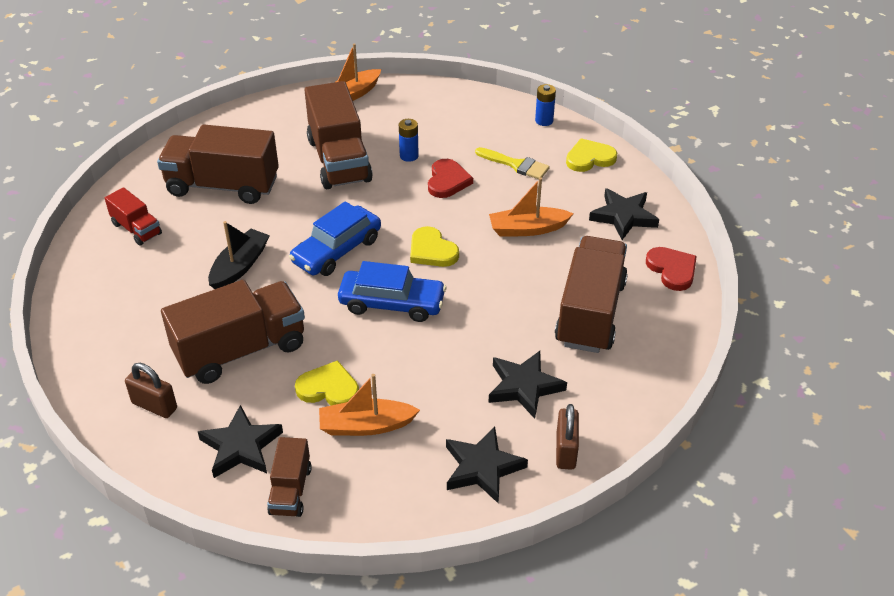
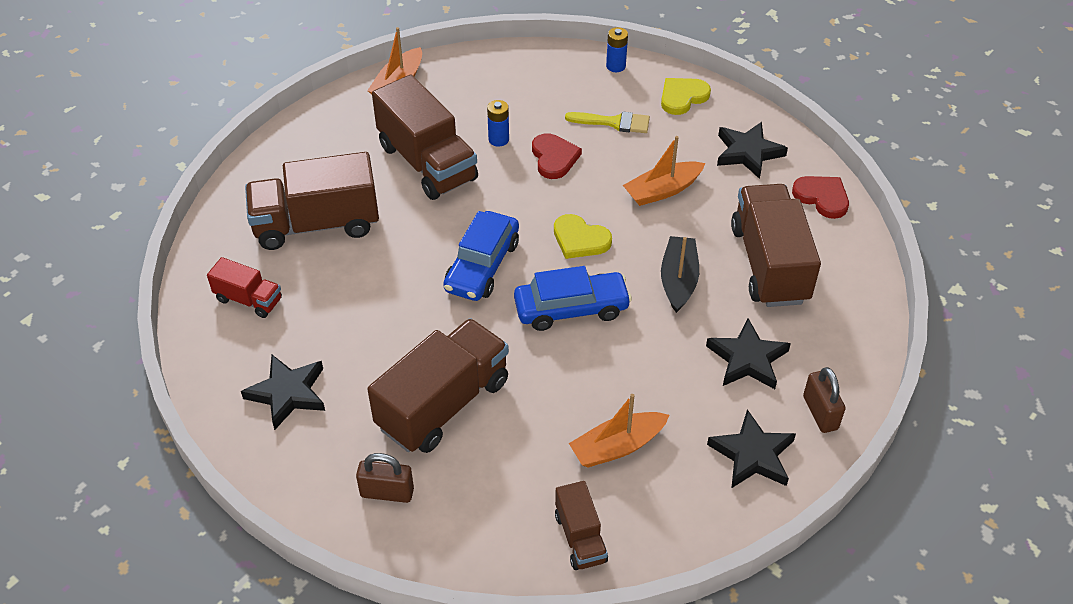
camera: 20 degrees left, 5 degrees up
(239, 266) = (389, 312): black boat -> black boat (678, 280)
(241, 446) = (504, 508): black star -> black star (288, 393)
(328, 388) = (558, 418): yellow heart -> none

